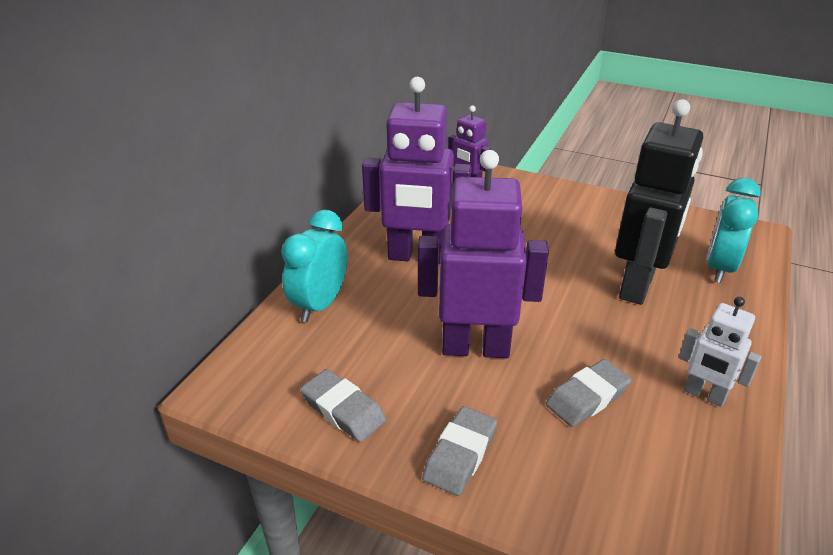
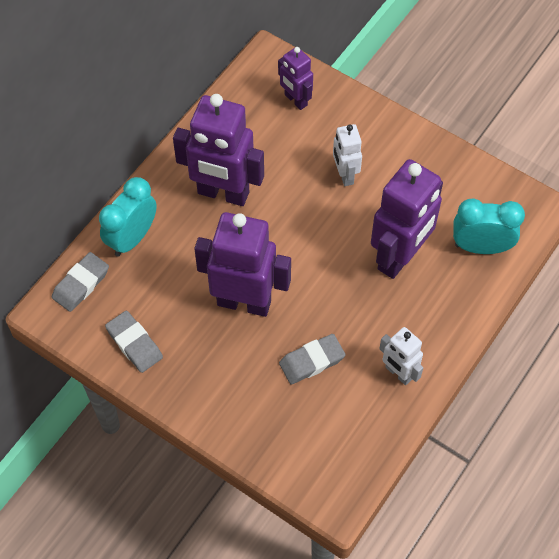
camera: 10 degrees right, 25 degrees up
(460, 455) = (207, 393): grey eraser -> grey eraser (81, 284)
(542, 230) = (345, 175): none -> white robot
(637, 286) = (399, 257): black robot -> purple robot
(719, 268) = (481, 247): turquoise clock -> turquoise clock turned 60 degrees clockwise

